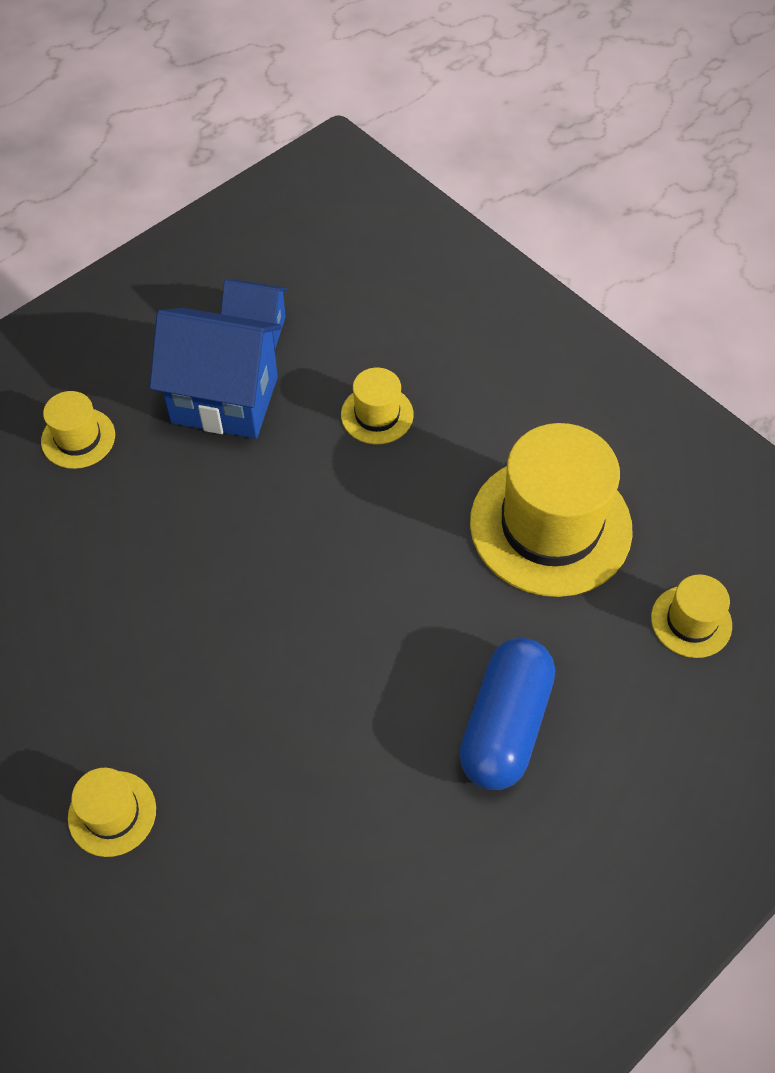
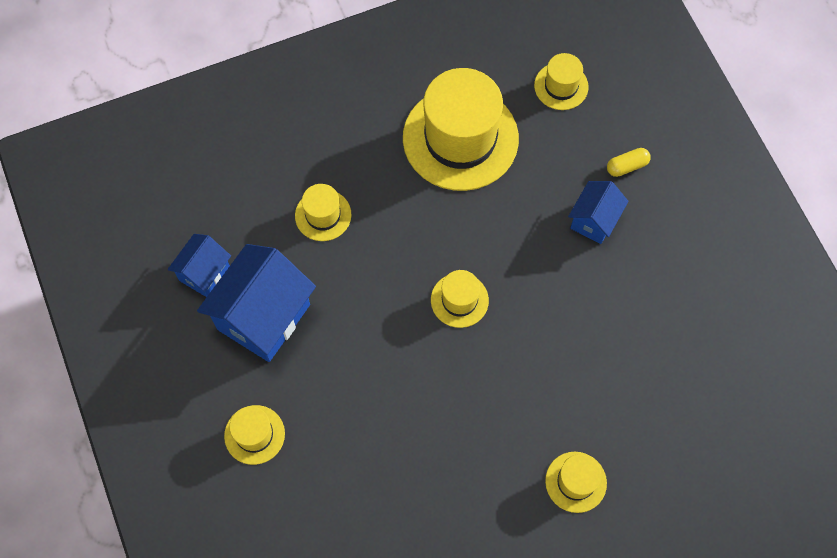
camera: 70 degrees left, 10 degrees up
(322, 594) = (459, 300): none -> yellow hat
(505, 724) = (594, 221): blue capsule -> blue house
(610, 744) = (627, 166): none -> yellow capsule

